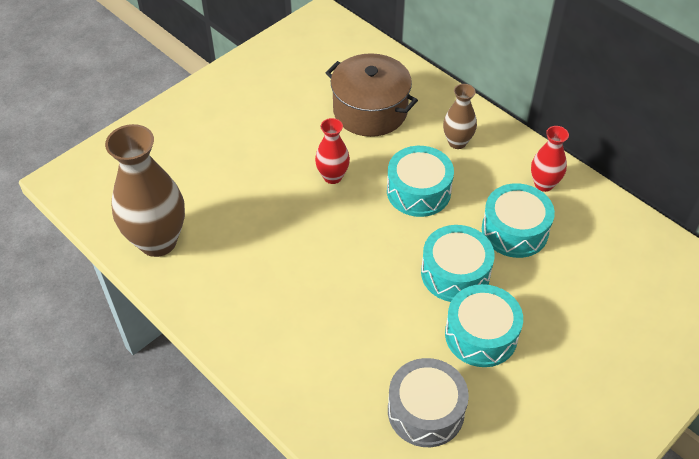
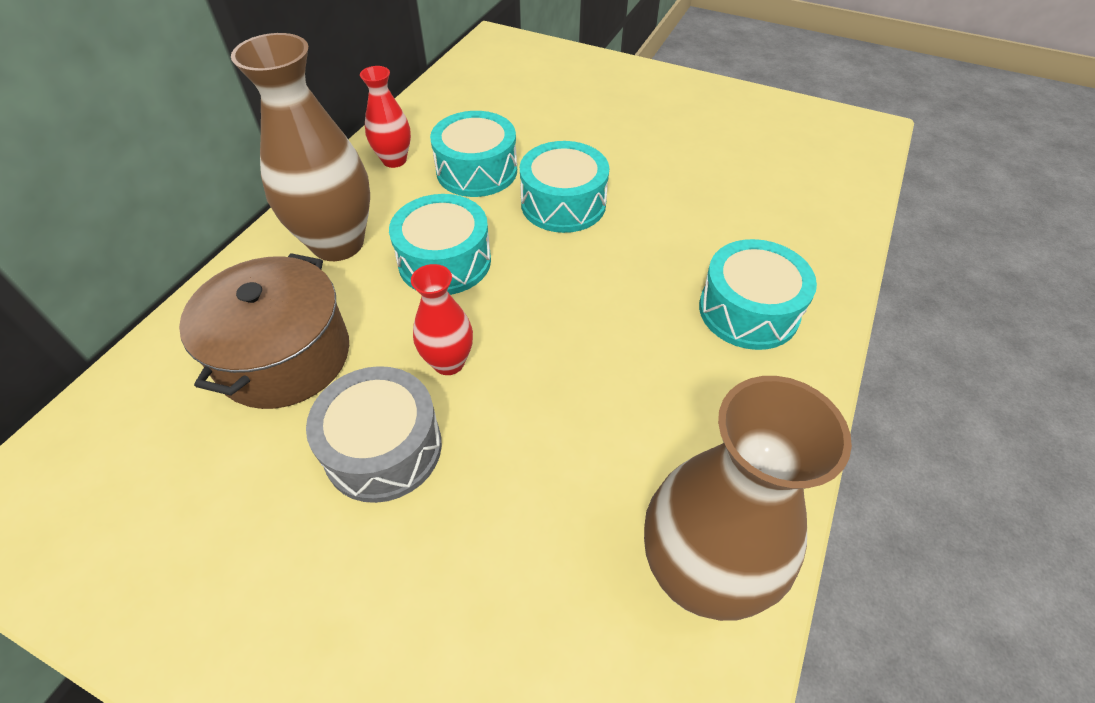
camera: 110 degrees left, 0 degrees up
(425, 411) = (749, 191): grey drum -> grey drum (383, 448)
(457, 142) = (338, 243): brown vase -> brown vase, size x1.90
(481, 335) = (633, 171): turquoise drum -> turquoise drum (748, 310)

